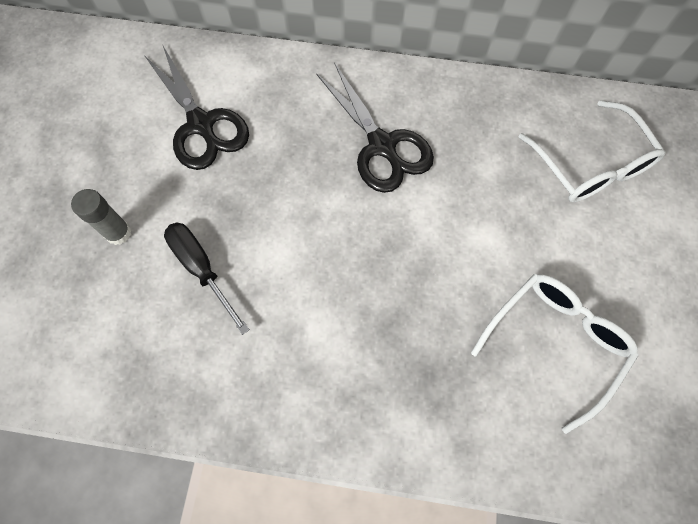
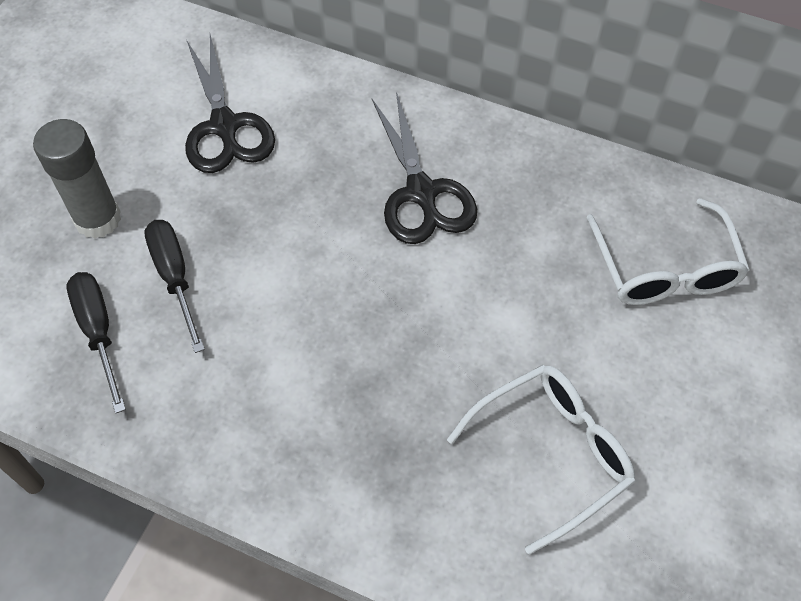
camera: 15 degrees right, 10 degrees down
(118, 233) = (98, 219): grey glue stick -> grey glue stick, size x1.56
(152, 335) = (98, 332): none -> black screwdriver

